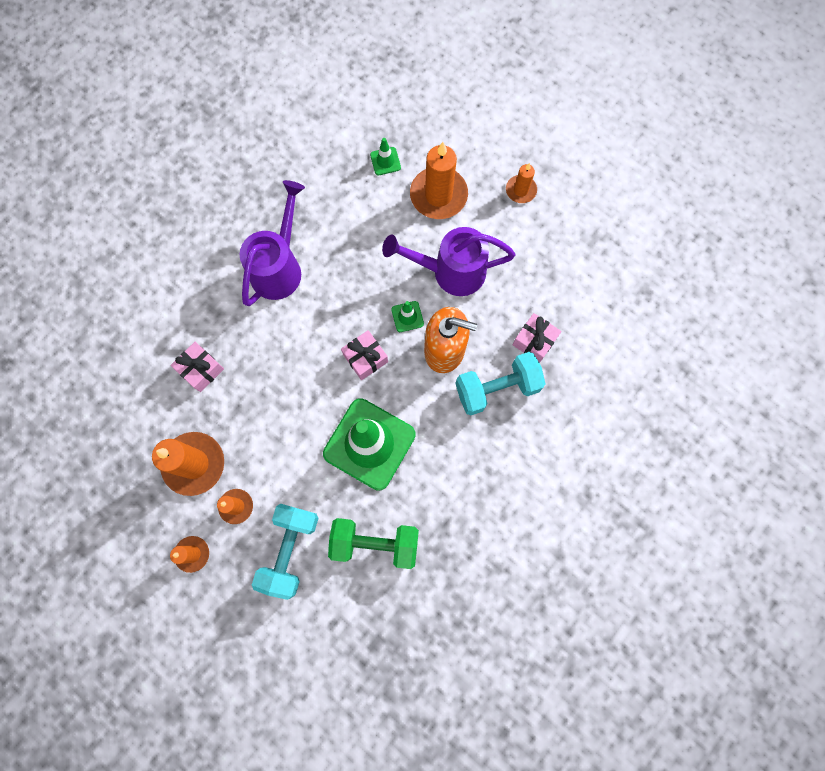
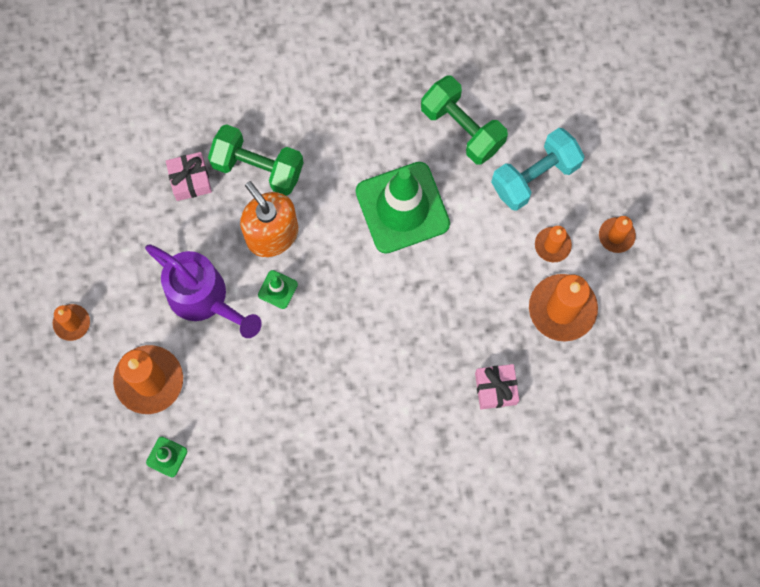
camera: 140 degrees left, 0 degrees up
(279, 267) = (352, 430): purple watering can -> none
(365, 358) = (345, 282): pink gift -> none
(497, 388) = (258, 167): turquoise dumbbell -> green dumbbell

